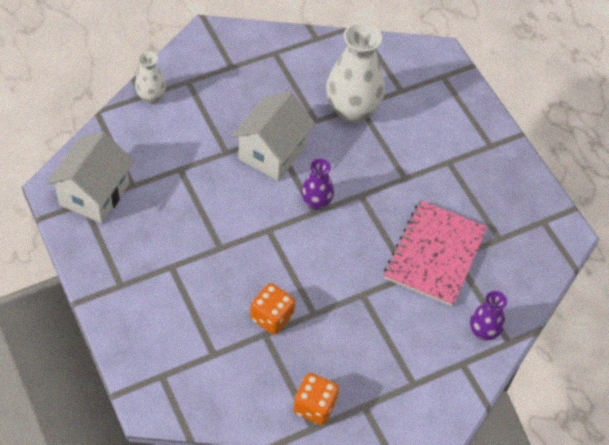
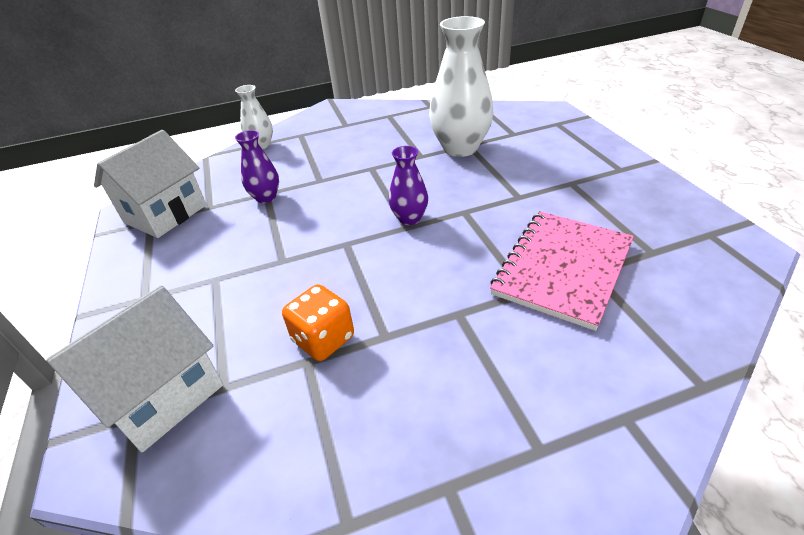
camera: 15 degrees right, 15 degrees down
(272, 152) = (369, 179): white house -> white house (163, 395)
(314, 406) = (359, 482): orange dice -> none
(483, 332) = (654, 368): purple vase -> purple vase (266, 197)

